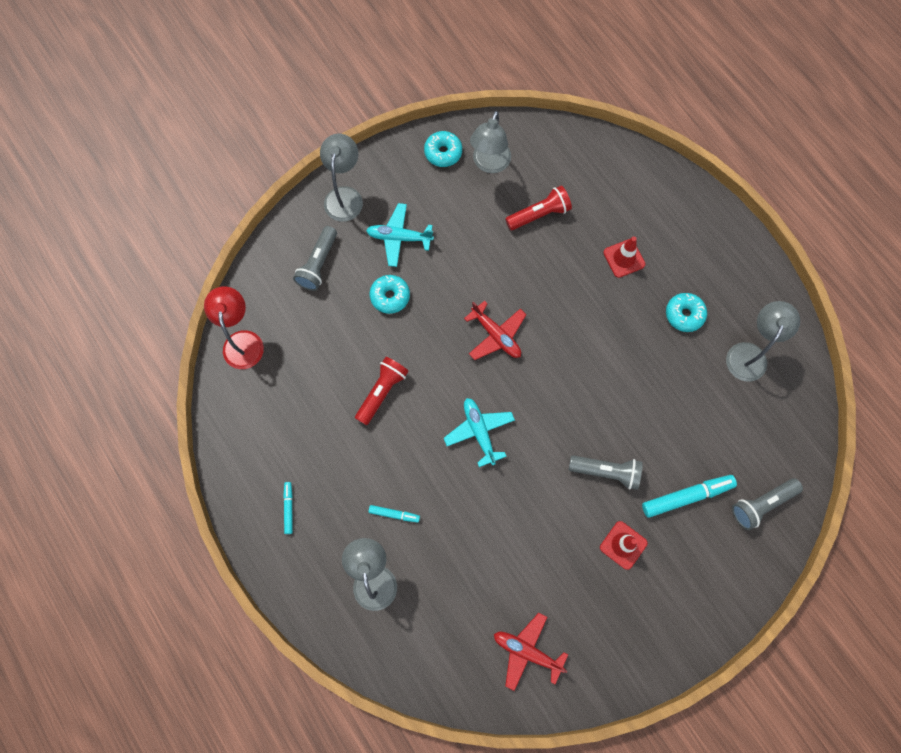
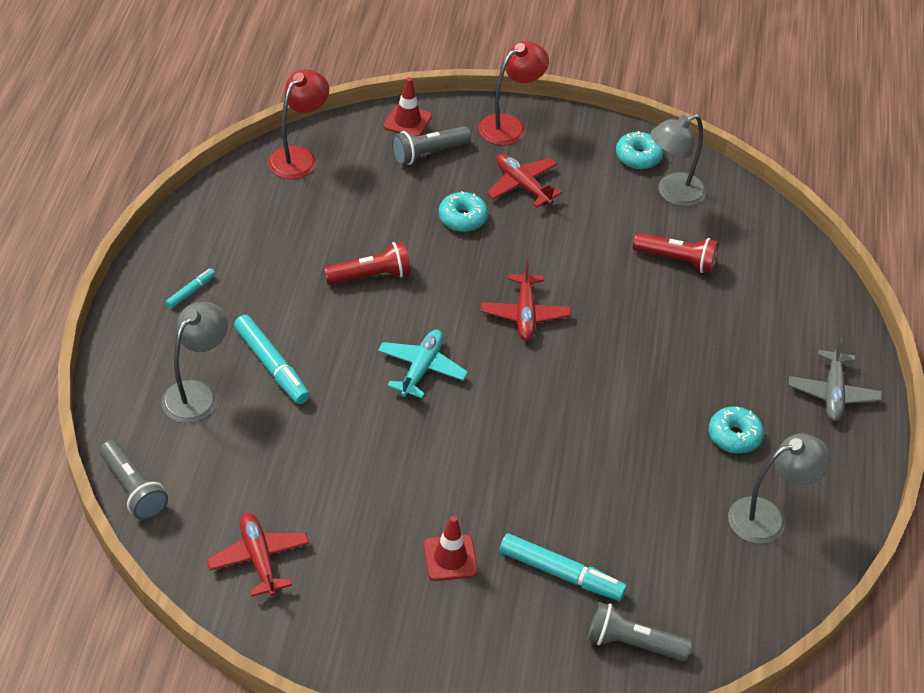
camera: 40 degrees right, 25 degrees down
(345, 196) = (510, 125): grey lamp -> red lamp
(394, 514) = (271, 365): turquoise marker -> turquoise marker, size x1.88
(399, 238) = (522, 185): turquoise plane -> red plane
(606, 472) = (504, 491): grey flashlight -> grey flashlight (133, 489)
(624, 258) = (723, 350): red traffic cone -> red traffic cone (407, 121)
(705, 235) = (833, 393): none -> grey plane

